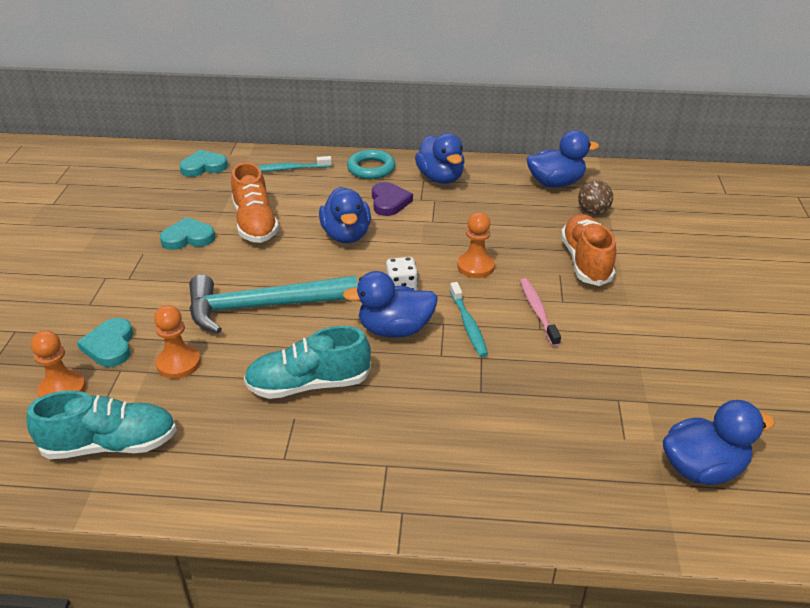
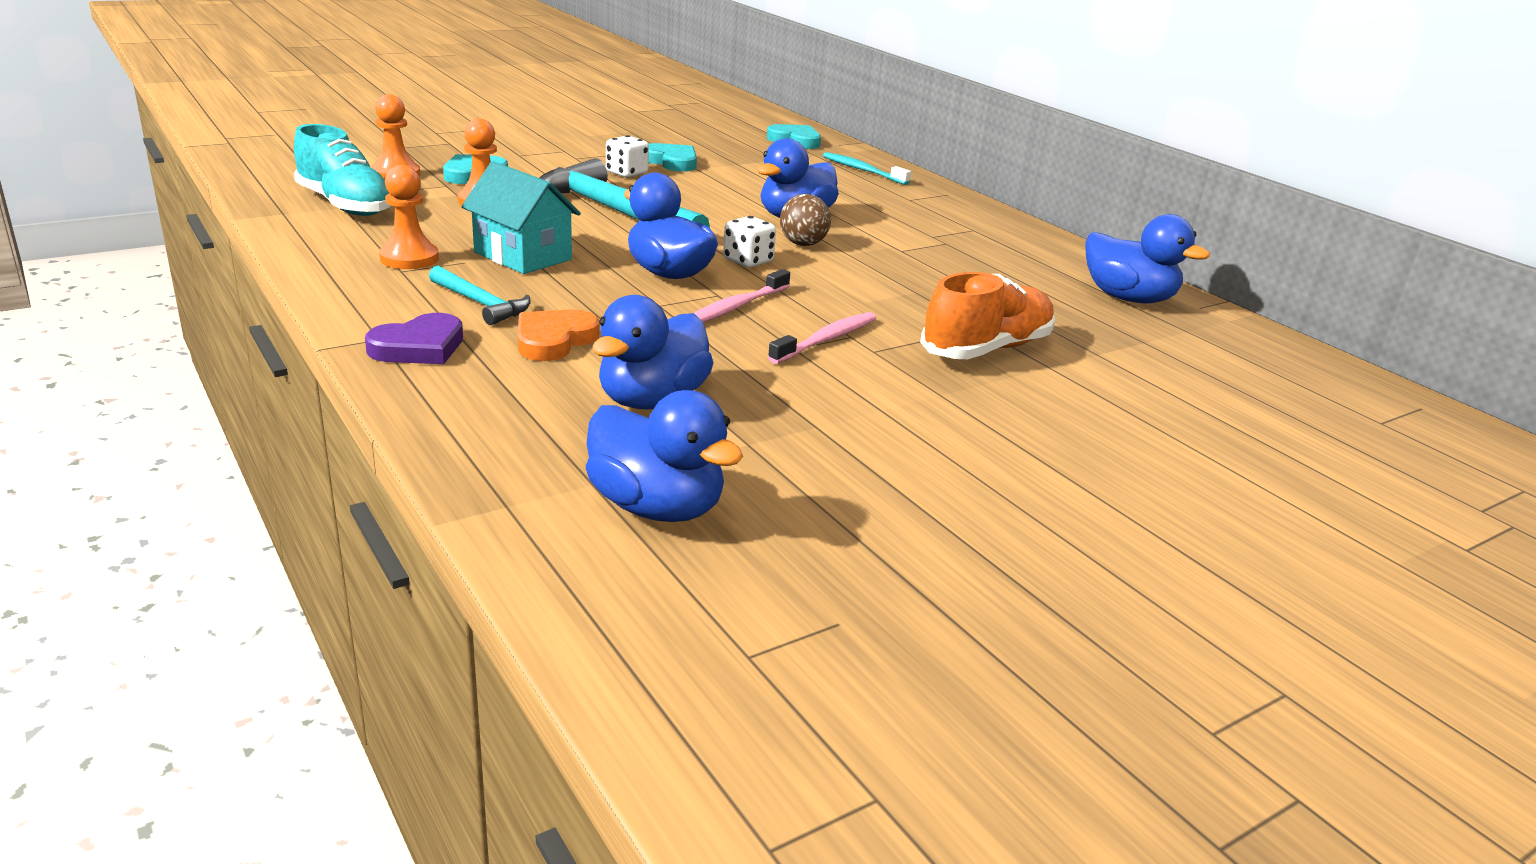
camera: 50 degrees right, 10 degrees down
(190, 268) = (626, 173): none -> white dice
(255, 223) = (742, 179): orange shoe -> none
(309, 384) = (523, 256): turquoise shoe -> turquoise house
(371, 168) = (941, 202): turquoise ring -> none
(380, 438) = (481, 304): none -> turquoise hammer
(389, 202) = (895, 223): purple heart -> purple heart (419, 347)
(440, 178) = (996, 236): blue duck -> blue duck (652, 400)
(464, 425) = (554, 340): none -> orange heart
(468, 325) = (736, 307): turquoise toothbrush -> pink toothbrush
(475, 266) = (855, 289): orange pawn -> orange pawn (409, 258)
(593, 212) = (1111, 333): brown ball -> brown ball (803, 244)

